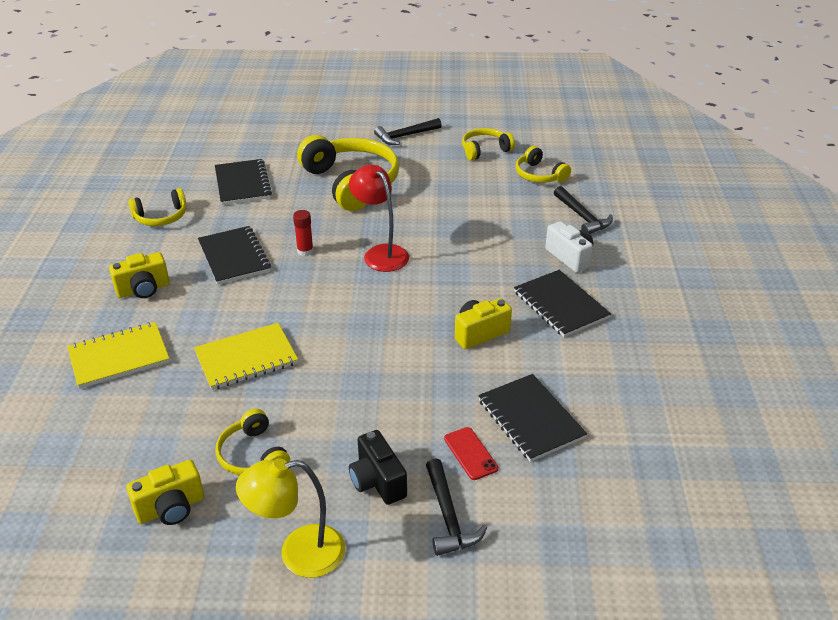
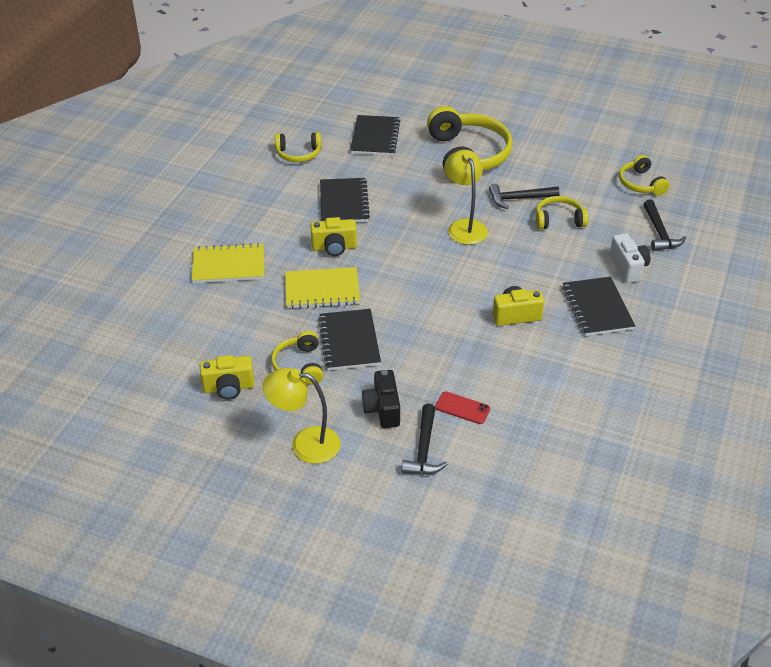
camera: 20 degrees right, 5 degrees up
(143, 289) = (264, 214): yellow camera -> yellow camera (334, 247)
(305, 251) = (403, 210): red glue stick -> none
(380, 253) = (465, 226): red lamp -> yellow lamp
(405, 136) = (535, 119): black hammer -> black hammer (519, 199)
(470, 453) = (462, 408): red phone -> red phone turned 60 degrees counterclockwise
(485, 150) = (602, 148): yellow headphones -> yellow headphones (559, 220)
(530, 419) = (523, 394): black notebook -> black notebook (349, 341)

